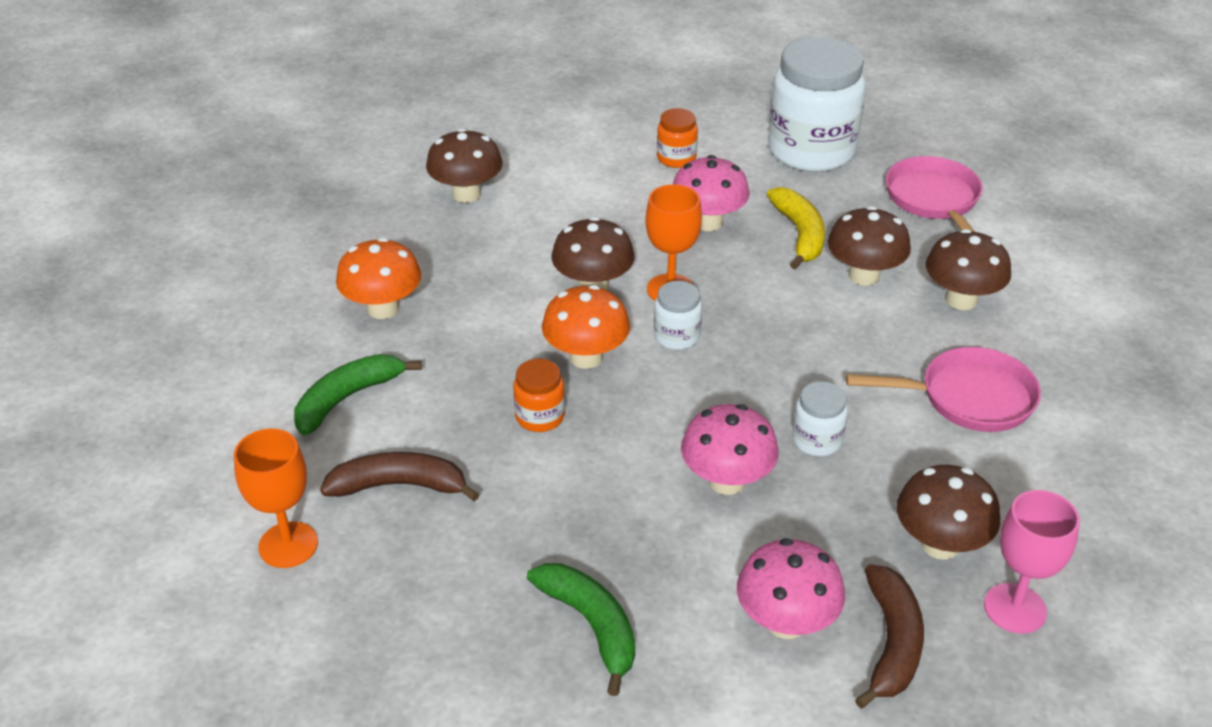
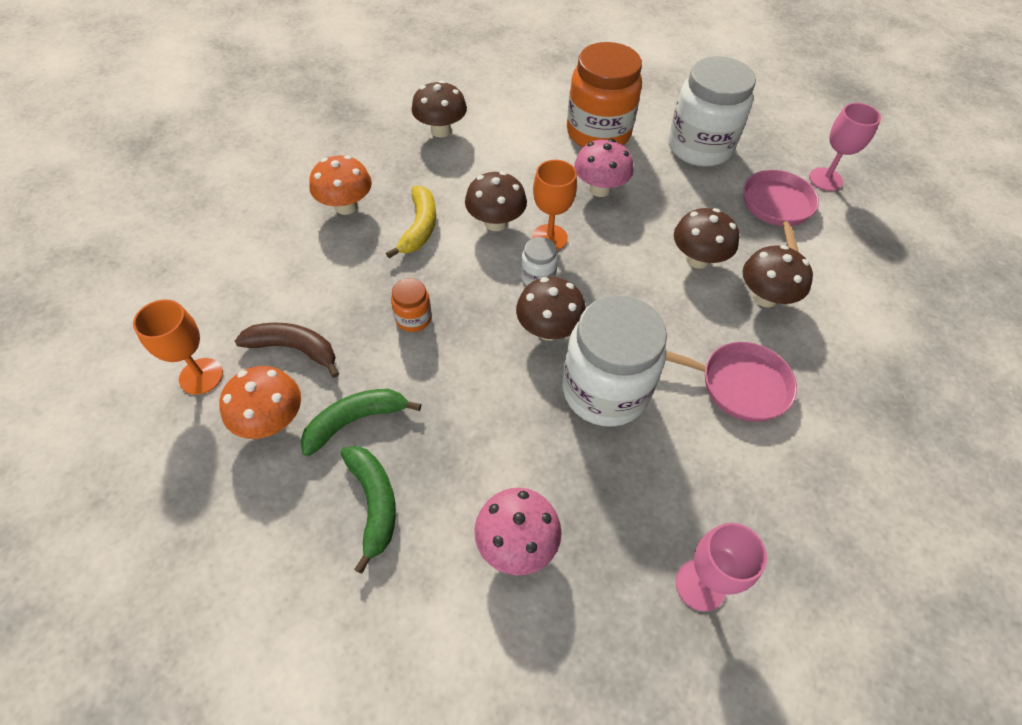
camera: 15 degrees right, 15 degrees up
(347, 399) = (291, 271): green banana -> green banana (355, 421)
(586, 357) = (466, 278): orange mushroom -> orange mushroom (272, 421)
(676, 158) = (598, 133): orange jar -> orange jar, size x2.24
(726, 481) = (523, 407): pink mushroom -> none
(799, 234) = (663, 214): yellow banana -> yellow banana (419, 227)
(816, 440) = (605, 391): white jar -> white jar, size x2.24
(891, 643) = (589, 587): brown banana -> none
(940, 544) = (663, 509): brown mushroom -> brown mushroom (548, 330)
(977, 157) = (825, 179): none -> pink goblet

